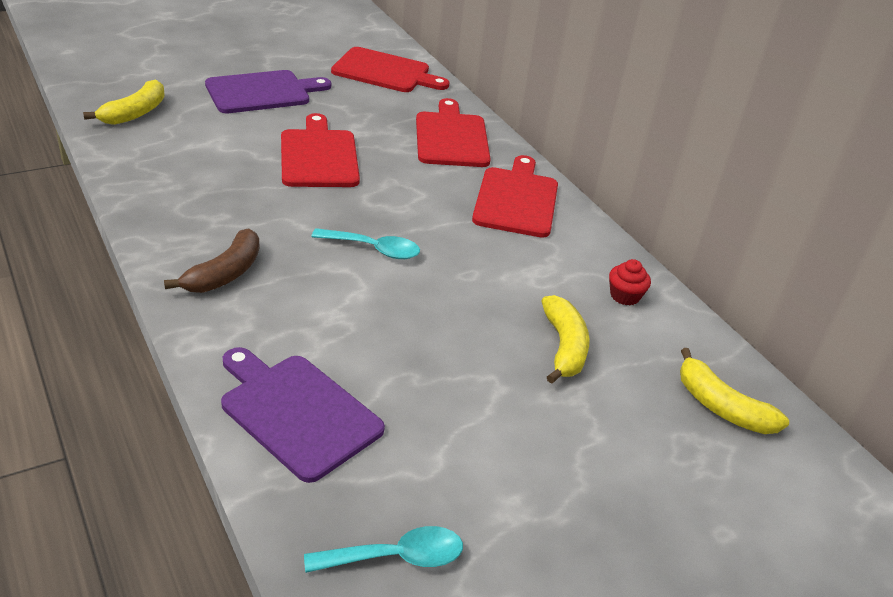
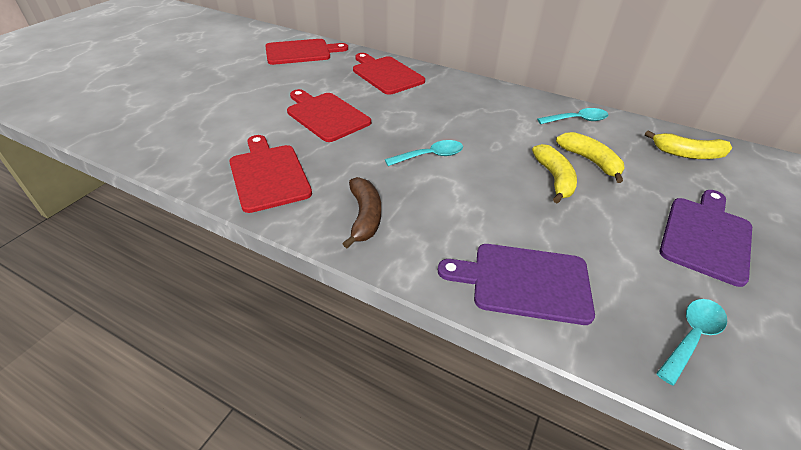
camera: 30 degrees left, 5 degrees up
(135, 113) = (164, 139): yellow banana -> yellow banana (554, 178)
(262, 92) = (240, 91): purple cutting board -> purple cutting board (706, 236)
(516, 199) = (463, 93): red cutting board -> red cutting board (269, 175)
(624, 296) = (577, 120): red cupcake -> turquoise spoon

